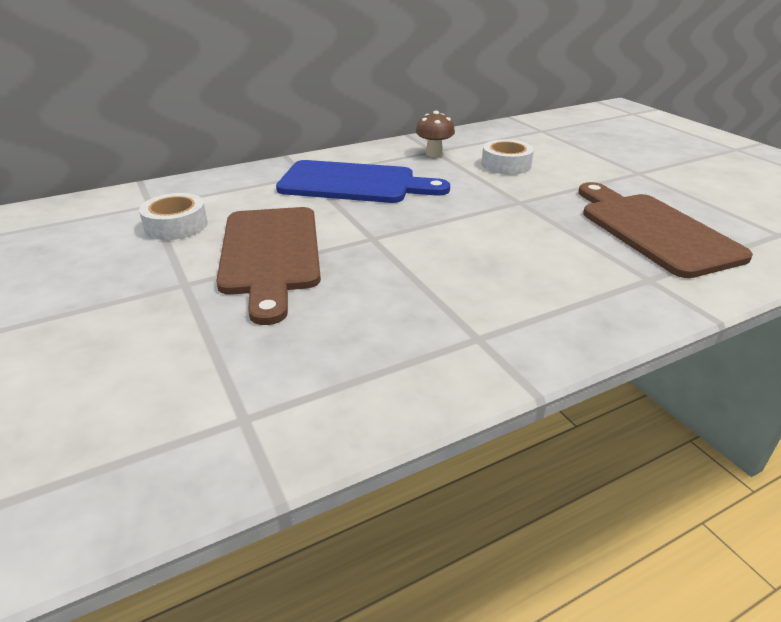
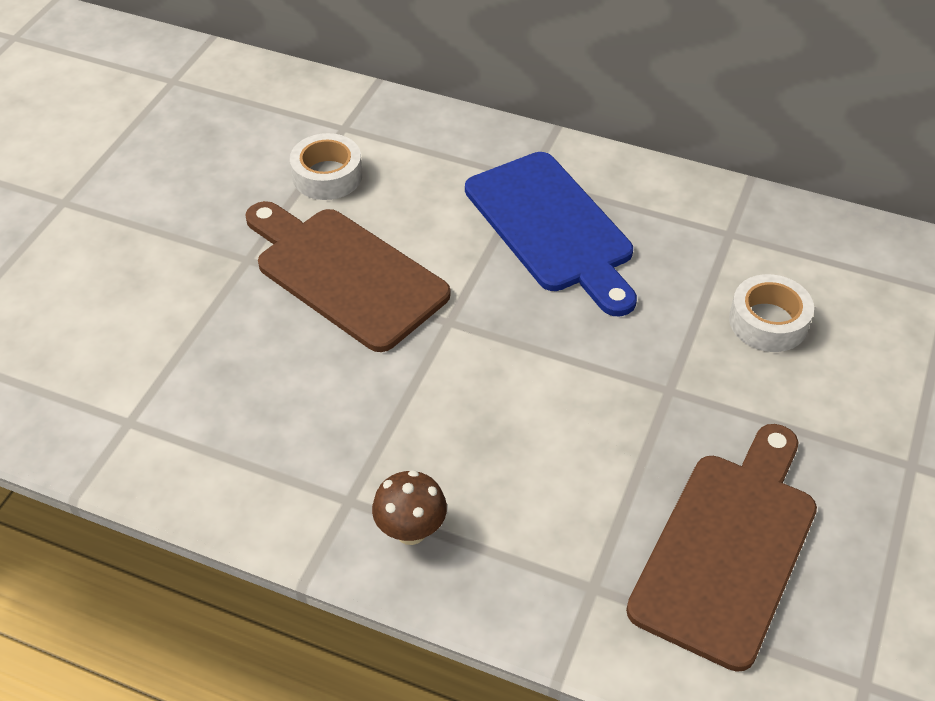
camera: 50 degrees right, 15 degrees up
(271, 254) = (344, 274): brown cutting board -> brown cutting board turned 90 degrees clockwise
(434, 154) = (719, 239): brown mushroom -> brown mushroom (411, 531)

